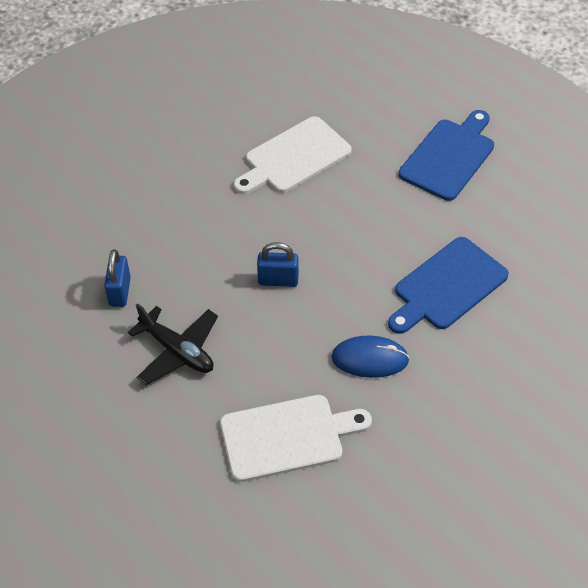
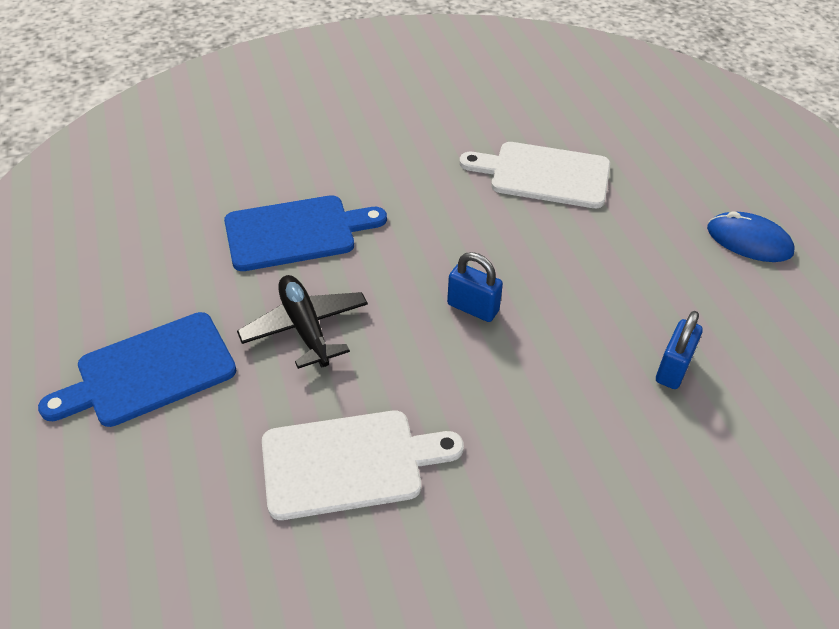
camera: 155 degrees left, 5 degrees down
(177, 351) = (623, 280): black plane -> black plane (305, 328)
(370, 359) = (426, 202): blue mouse -> blue mouse (749, 241)

